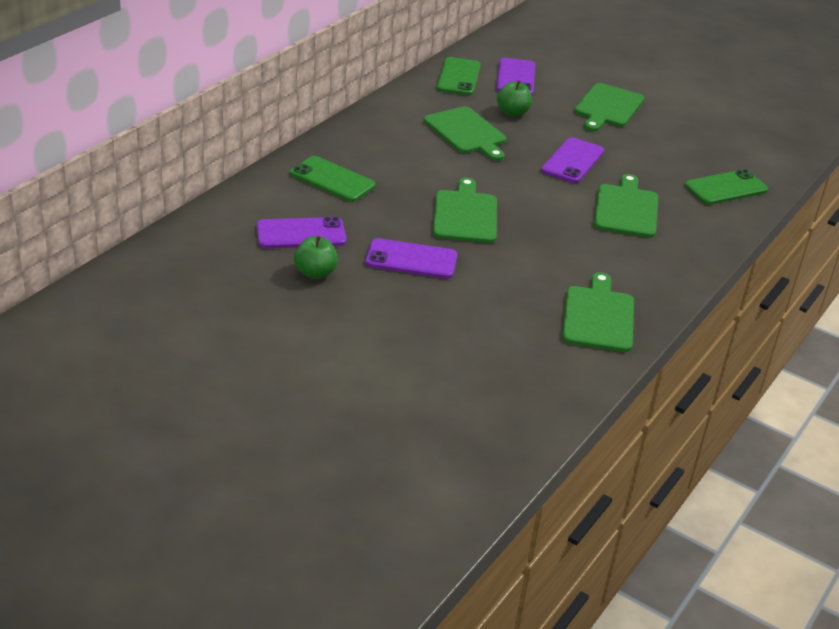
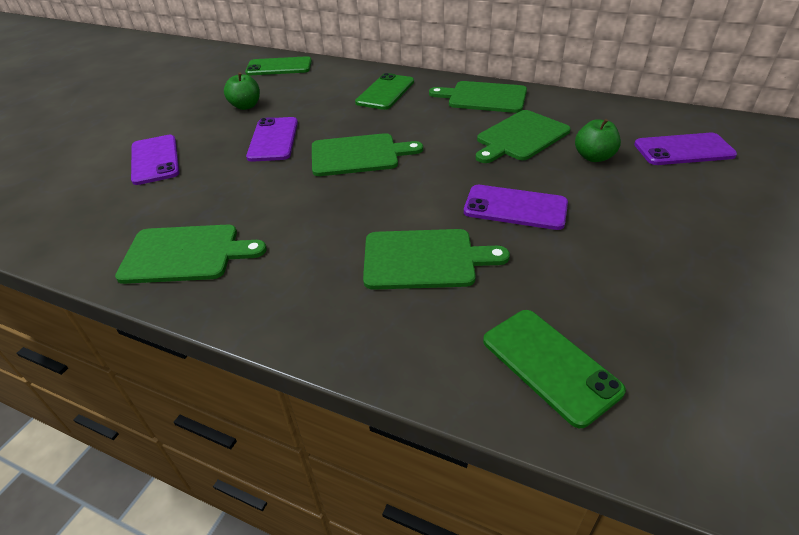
camera: 85 degrees right, 5 degrees up
(301, 234) = (298, 93): purple phone -> purple phone (155, 160)
(458, 77) = (638, 118): green phone -> green phone (279, 67)
(607, 107) = (690, 223): green cutting board -> green cutting board (483, 97)

